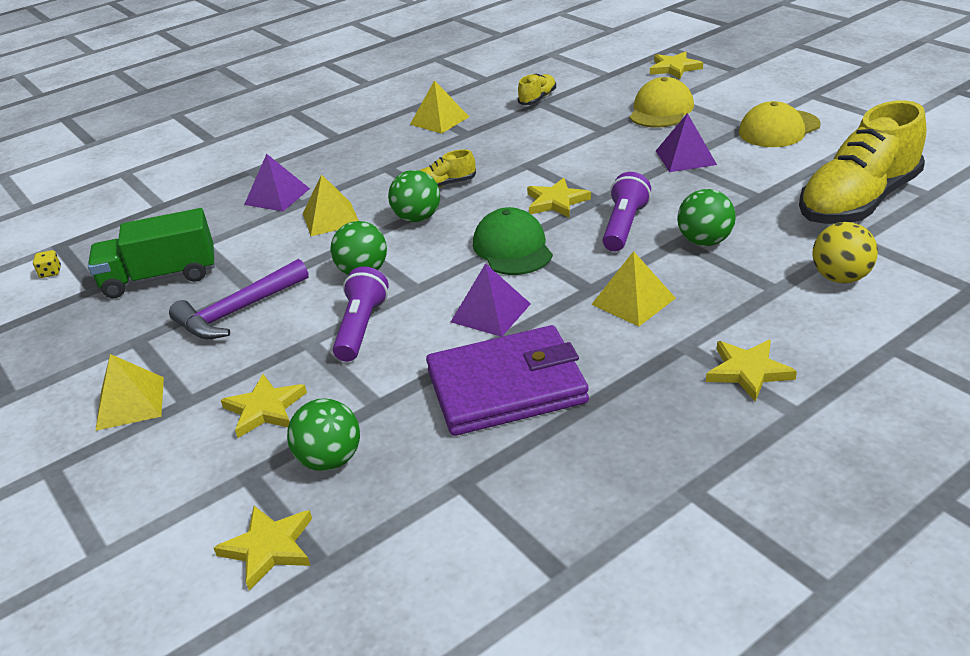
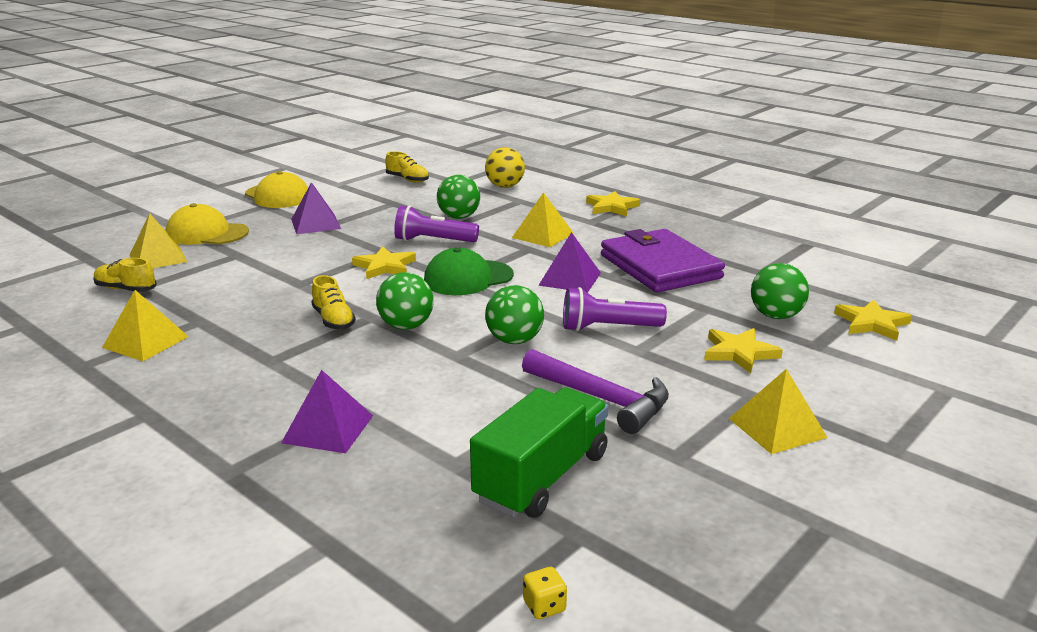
camera: 105 degrees left, 10 degrees down
(160, 277) = (542, 477): green truck -> green truck turned 120 degrees counterclockwise
(331, 218) = (398, 377): yellow pyramid -> yellow pyramid (158, 258)
(674, 68) = (102, 230): yellow star -> none
(858, 202) = (407, 179): yellow shoe -> yellow shoe, size x0.43

